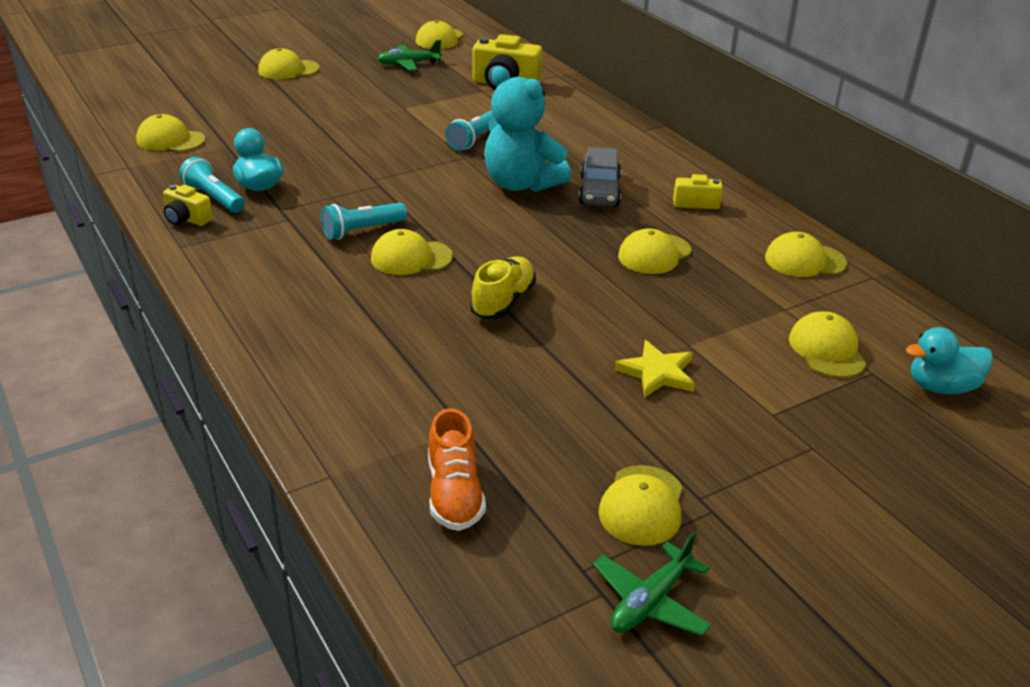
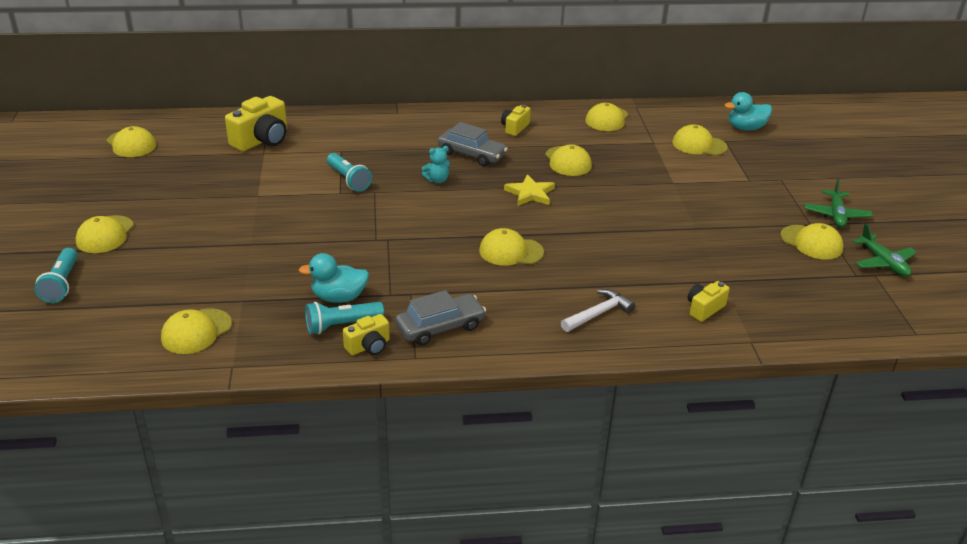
camera: 65 degrees left, 0 degrees up
(239, 248) = (440, 327): none -> grey car
(322, 340) = (598, 313): none -> white hammer
(362, 231) = (456, 263): turquoise flashlight -> turquoise flashlight (62, 284)
(384, 422) = (704, 309): none -> yellow camera
(408, 64) = (168, 171): green plane -> green plane (836, 215)
(411, 258) = (510, 251): yellow cap -> yellow cap turned 75 degrees clockwise
(454, 493) = (783, 300): orange shoe -> none
(503, 301) = (591, 230): yellow shoe -> none
(521, 184) = (437, 180): turquoise teddy bear -> turquoise teddy bear, size x0.41
(657, 373) = (696, 201): yellow star -> yellow star (530, 193)
(941, 387) = (745, 128): turquoise duck -> turquoise duck turned 60 degrees clockwise

